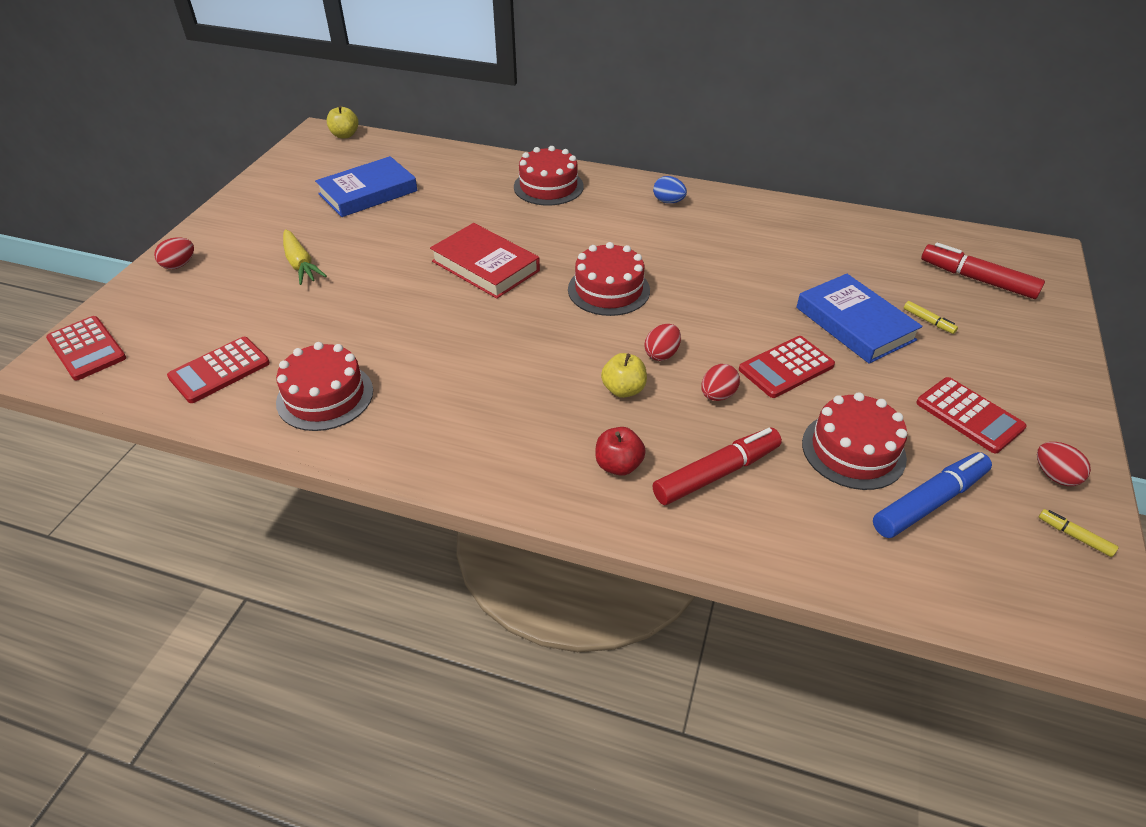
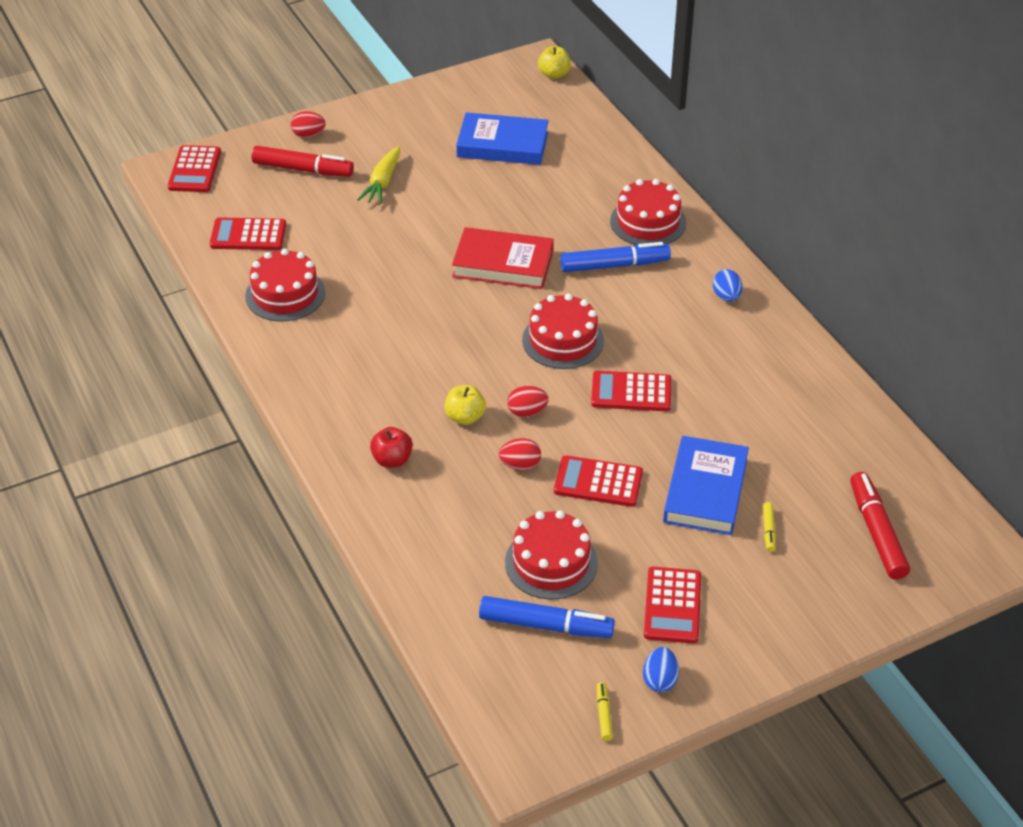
camera: 45 degrees right, 0 degrees up
(485, 266) = (503, 264): red book -> red book turned 75 degrees counterclockwise
(567, 223) = (614, 265): none -> blue marker
(707, 293) = (631, 392): none -> red calculator
(716, 473) = (442, 508): red marker -> red marker (303, 169)
(1054, 476) = (660, 680): red egg -> blue egg

